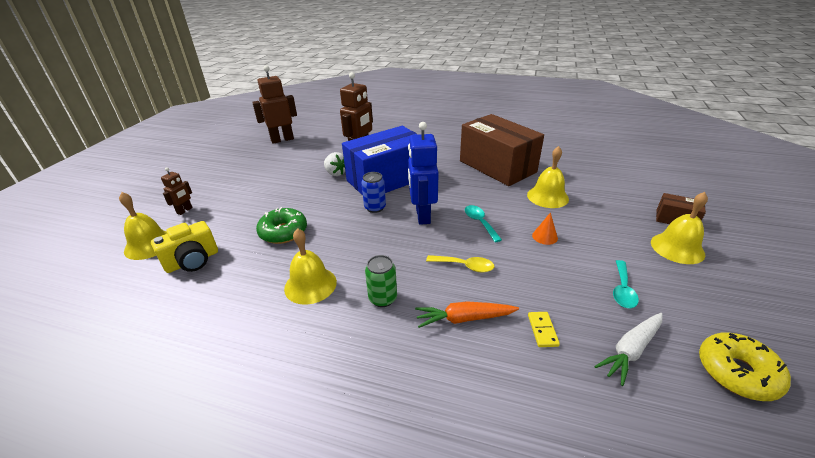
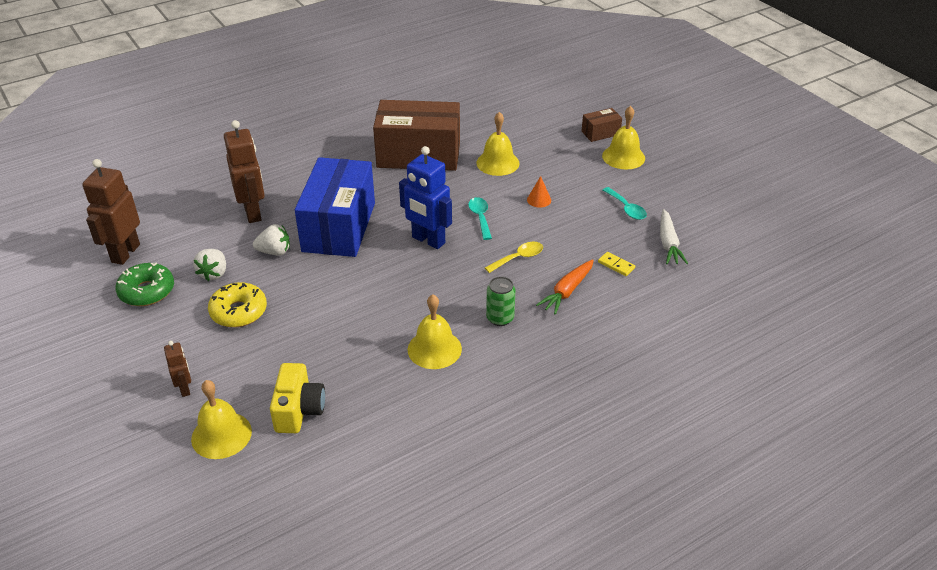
camera: 50 degrees left, 5 degrees up
(283, 232) = (333, 333): green donut -> green donut (147, 291)
(294, 167) = (214, 273): none -> white strawberry
(375, 207) = (376, 259): blue can -> none
(480, 222) = (480, 217): turquoise spoon -> turquoise spoon turned 60 degrees clockwise
(737, 372) = (720, 220): yellow donut -> yellow donut (239, 312)

